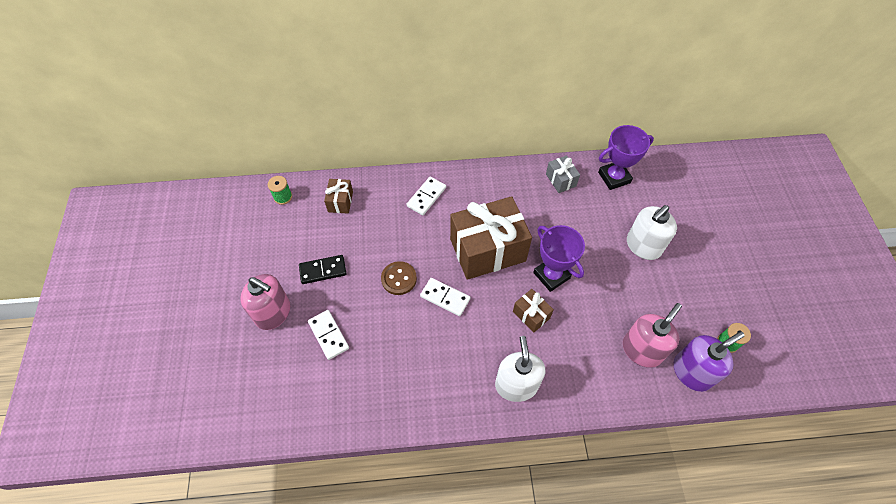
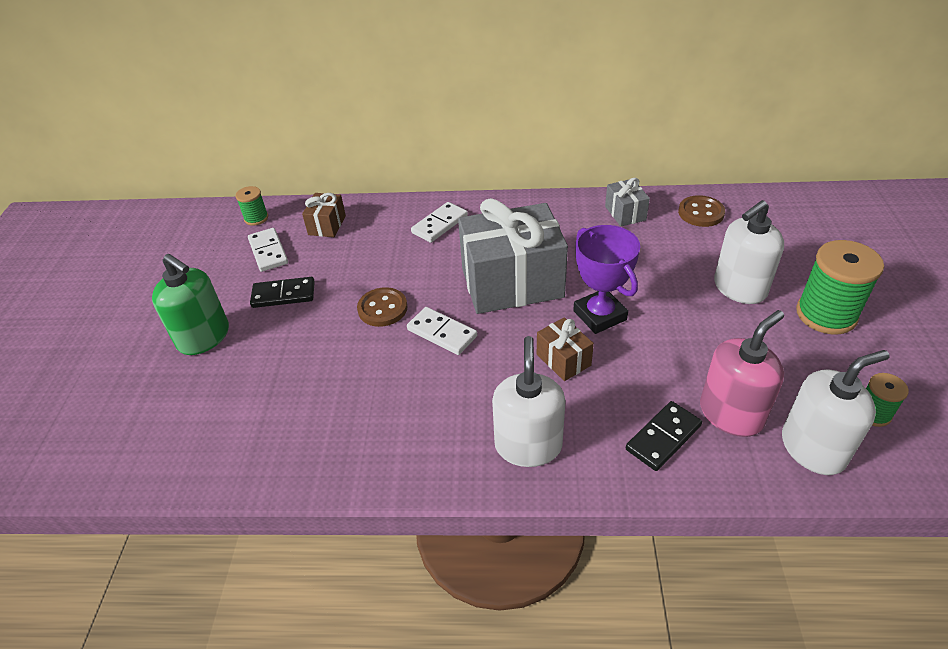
camera: 10 degrees right, 15 degrees down
(273, 313) = (204, 337): pink soap dispenser -> green soap dispenser
(329, 335) = (270, 367): white domino -> white domino (268, 252)
(487, 250) = (512, 283): brown gift -> grey gift
(600, 371) = (663, 437): none -> black domino
(614, 177) = (701, 213): purple trophy -> brown button
(692, 372) = (813, 448): purple soap dispenser -> white soap dispenser
(699, 265) = (826, 314): none -> green spool

